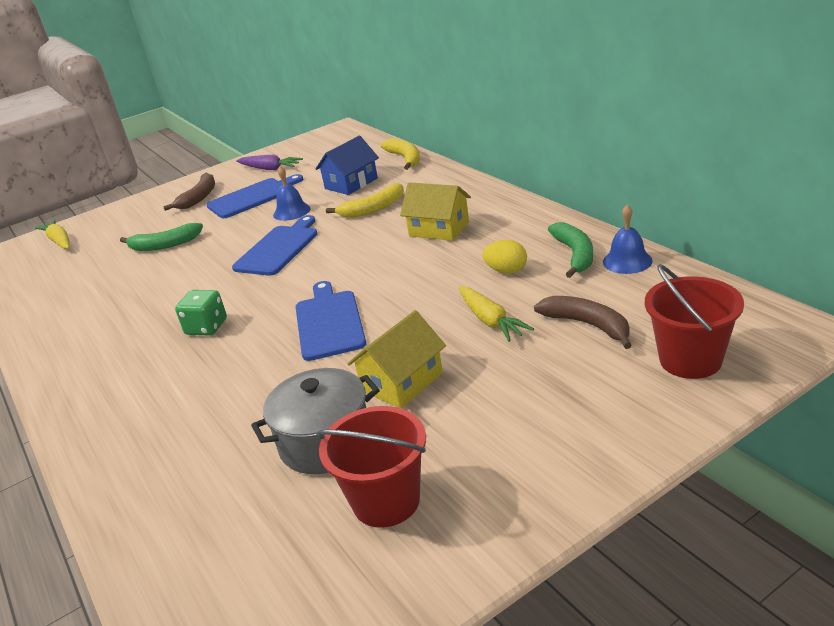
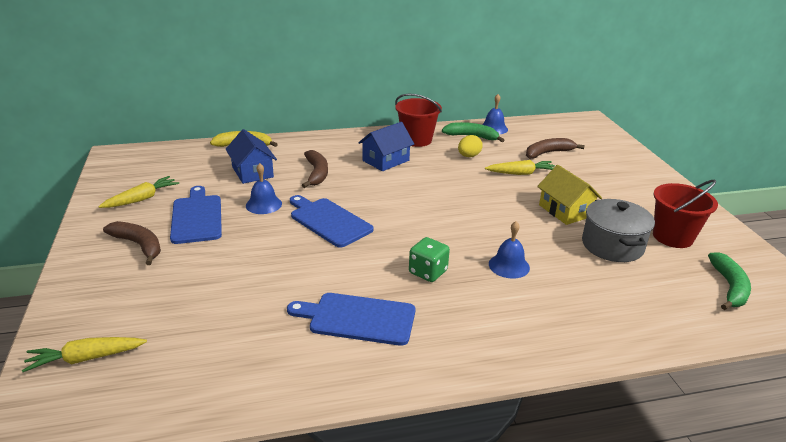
camera: 75 degrees left, 0 degrees up
(164, 245) = (229, 278): green banana -> green banana (729, 287)
(238, 372) = (509, 265): none -> blue bell
(270, 168) = (142, 199): purple carrot -> yellow carrot
(329, 322) = (473, 220): blue cutting board -> blue cutting board (358, 318)
(373, 209) = (316, 173): yellow banana -> brown banana
(439, 229) = (386, 160): yellow house -> blue house
(690, 360) = (596, 143): red bucket -> red bucket (416, 140)

